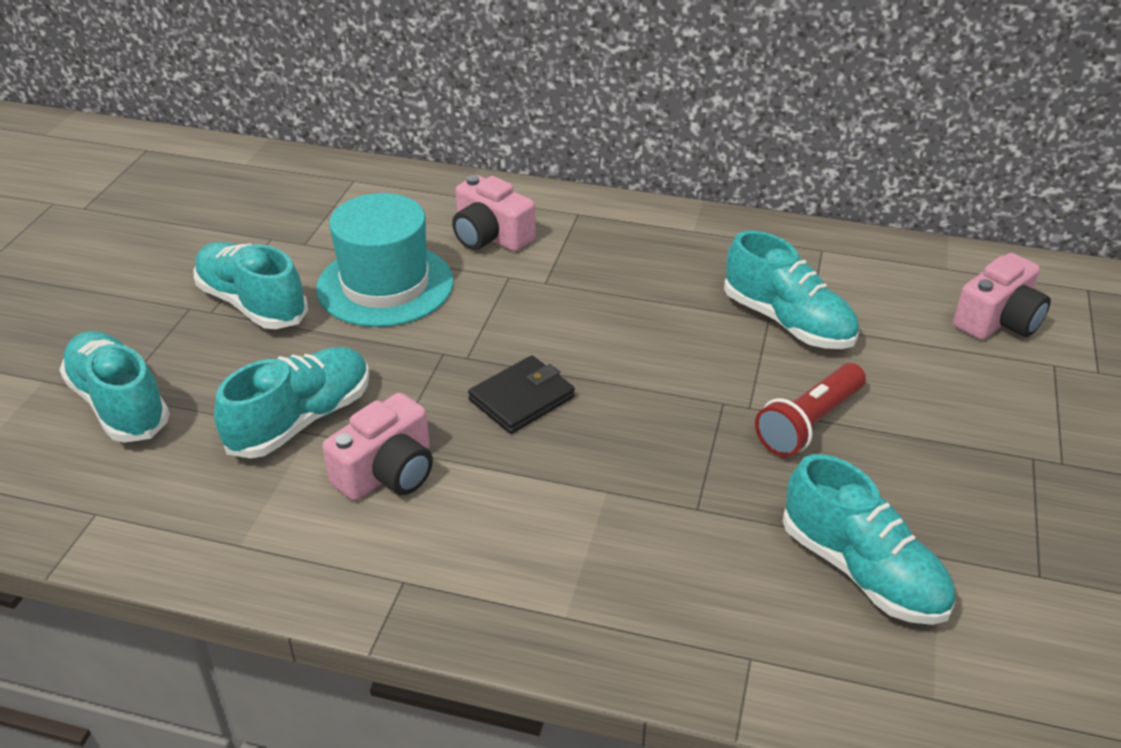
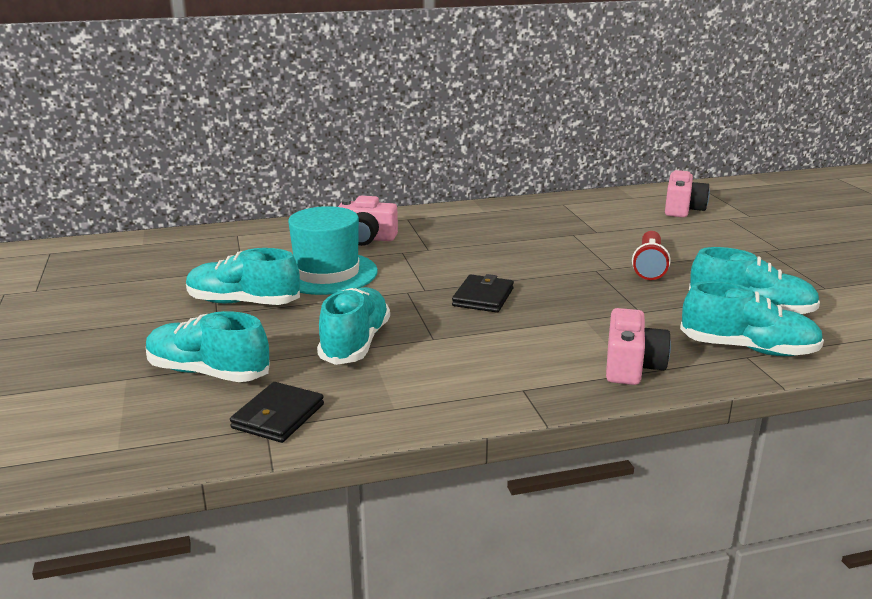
camera: 30 degrees left, 15 degrees down
(120, 502) = (278, 416): none -> black wallet
(387, 472) = (446, 349): pink camera -> pink camera (632, 366)
(787, 322) = (584, 233): turquoise shoe -> turquoise shoe (748, 349)

